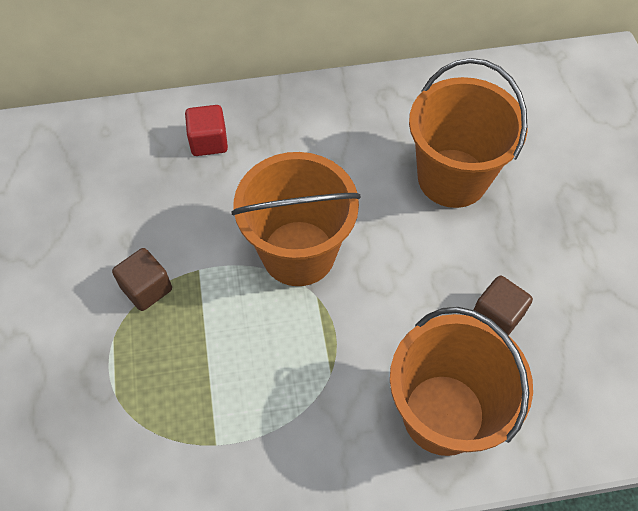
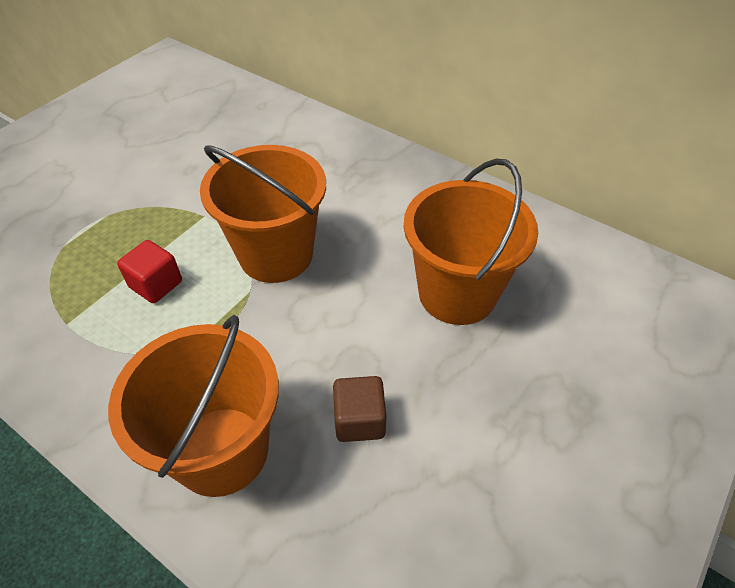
camera: 45 degrees right, 10 degrees down
(146, 288) = (161, 203): brown cube -> none
(209, 141) = (312, 150): red cube -> red cube (156, 284)

